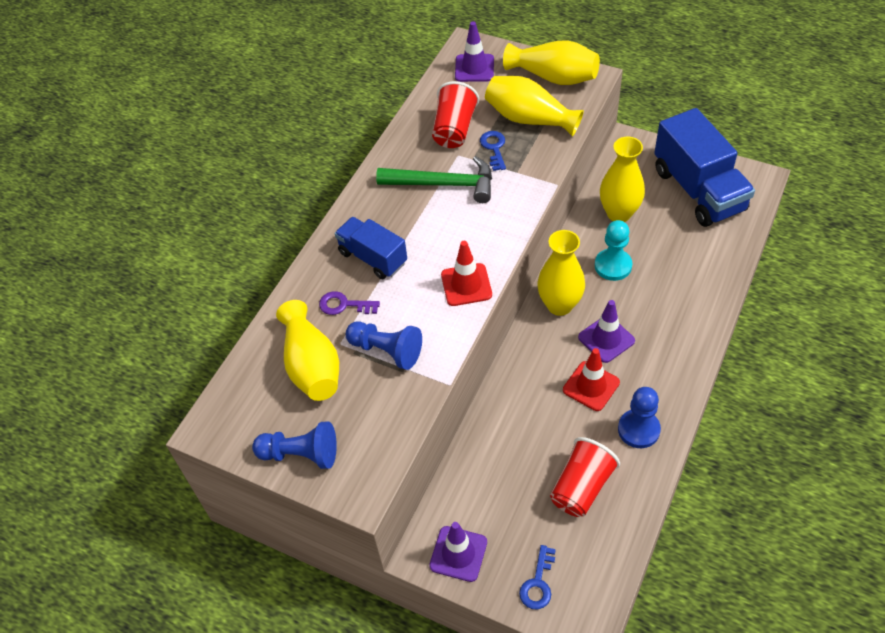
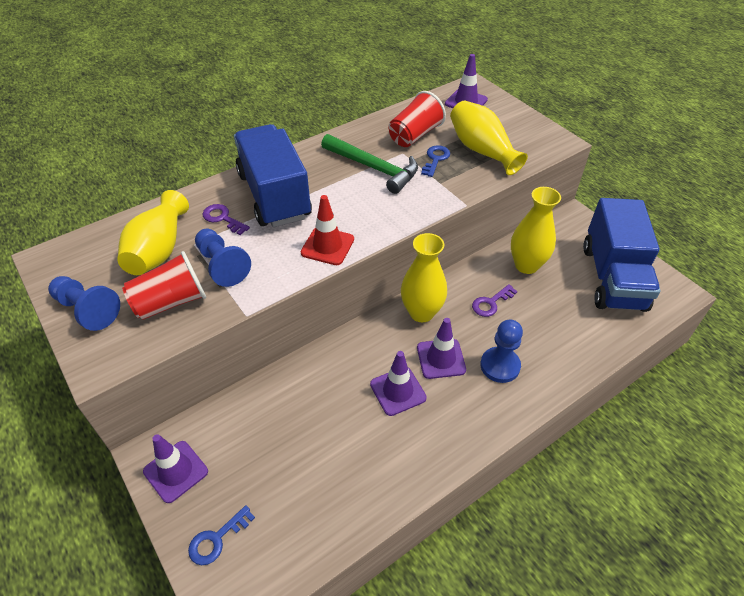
camera: 25 degrees right, 5 degrees down
(373, 258) = (274, 195): blue truck -> blue truck, size x1.72
(554, 77) = (526, 130): yellow vase -> none
(581, 487) = (322, 474): red cup -> red cup (171, 302)
(591, 386) = (398, 391): red traffic cone -> purple traffic cone
(613, 266) = (491, 303): turquoise pawn -> purple key
(638, 429) = (412, 451): blue pawn -> blue pawn (500, 366)

